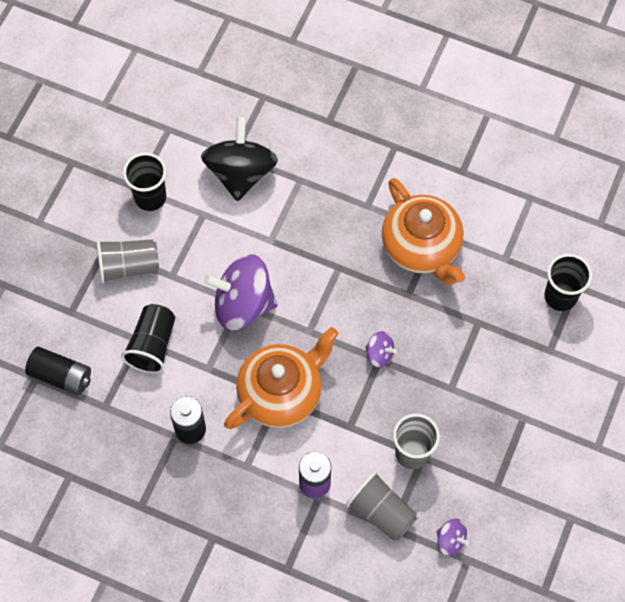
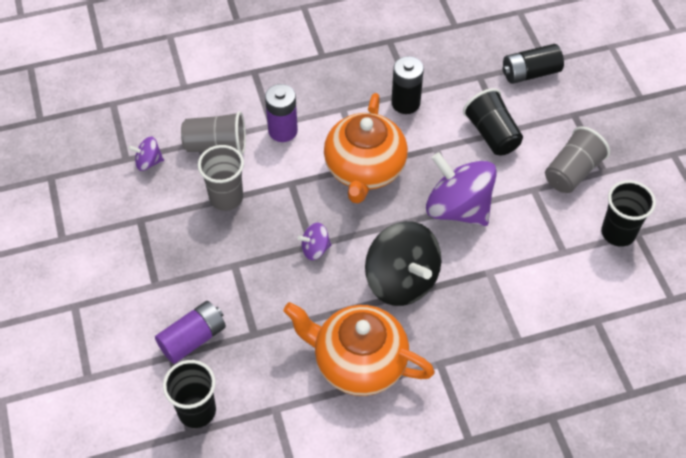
camera: 140 degrees right, 10 degrees down
(240, 173) = (573, 308): black spinning top -> black spinning top (401, 280)
(243, 304) = (458, 208): purple spinning top -> purple spinning top turned 105 degrees counterclockwise
(526, 352) = (193, 338): none -> purple battery

